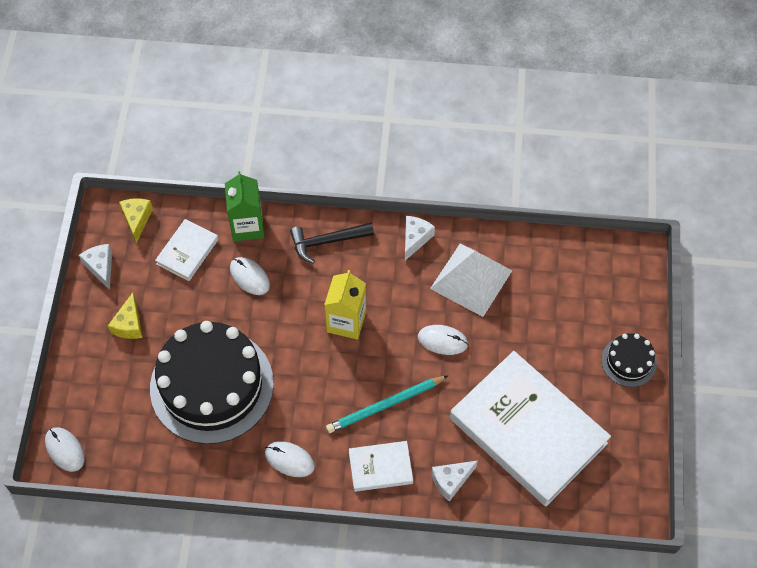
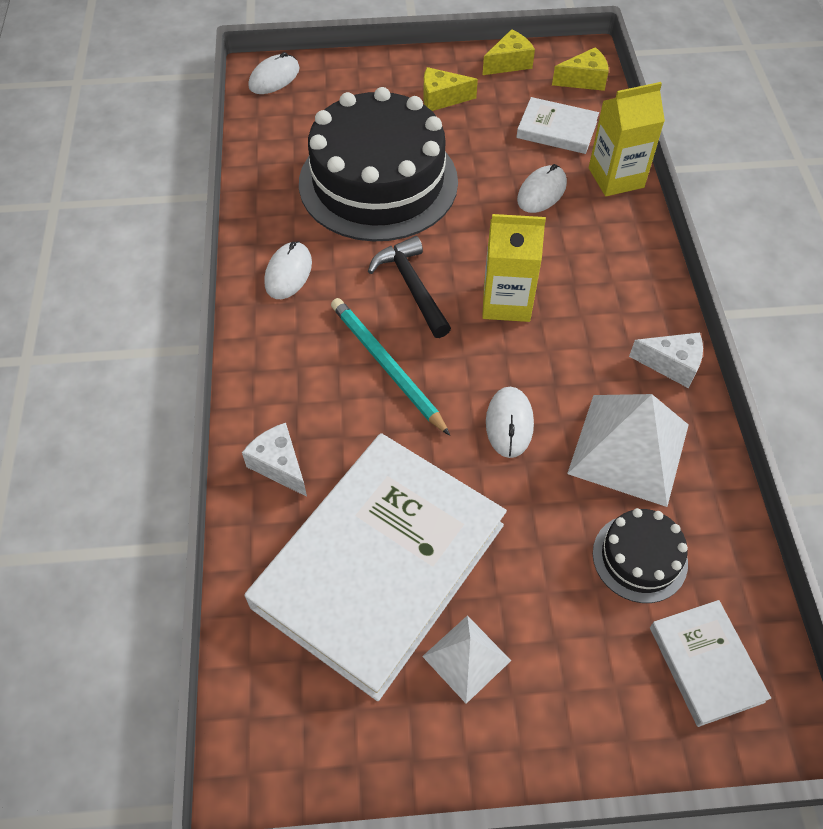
camera: 80 degrees right, 5 degrees down
(101, 267) = (509, 63): white cheese -> yellow cheese
(247, 226) = (616, 178): green carton -> yellow carton
(327, 242) = (625, 262): black hammer -> black hammer (412, 287)
(380, 467) = (290, 374): white book -> white book (705, 664)
(588, 394) = (466, 658): none -> white pyramid
(628, 361) = (548, 726): black cake -> black cake (639, 558)

